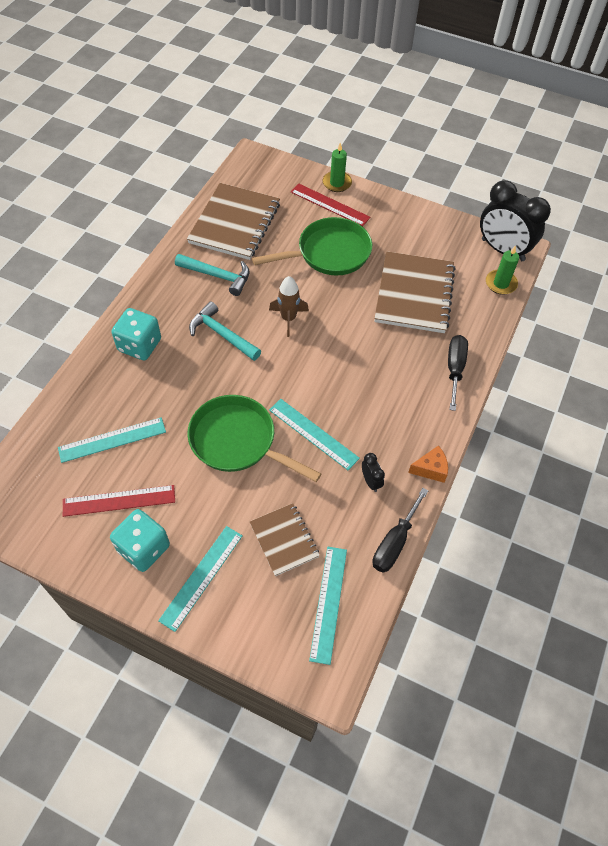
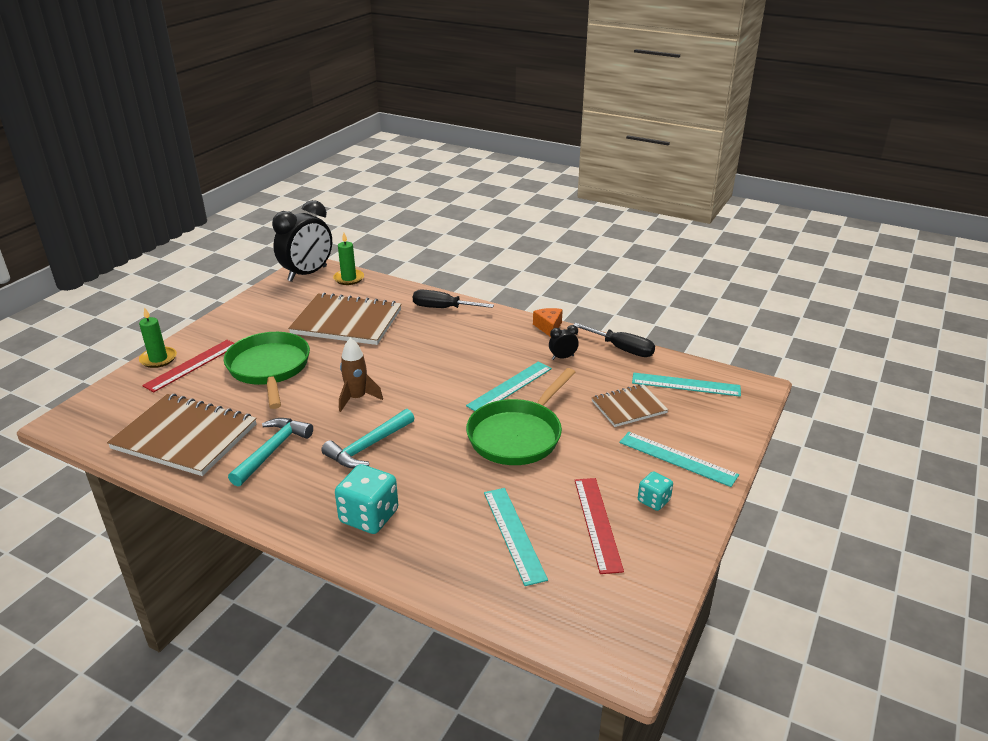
camera: 85 degrees left, 25 degrees down
(143, 548) = (653, 501): turquoise dice -> turquoise dice, size x0.57

